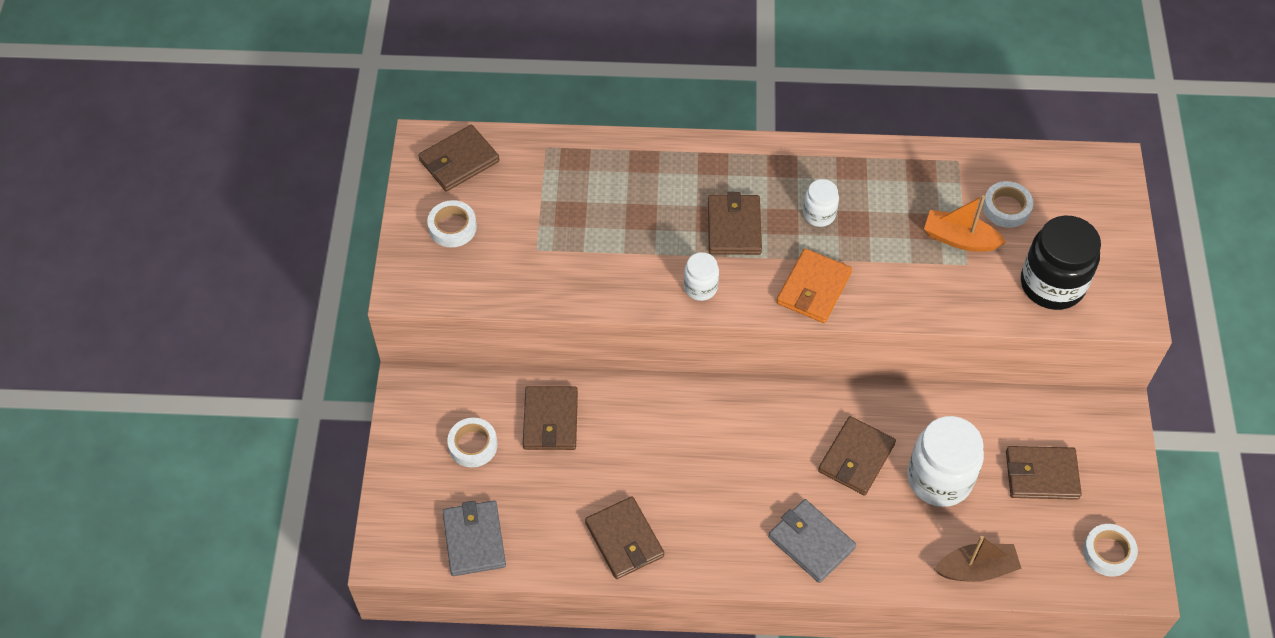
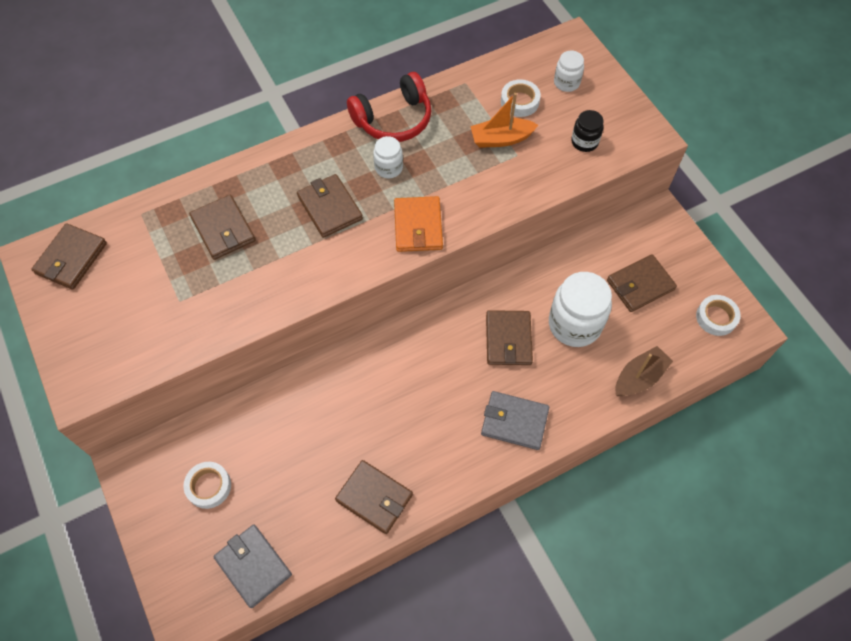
camera: 30 degrees left, 5 degrees up
(452, 227) = (95, 317): white tape -> none
(550, 420) = (261, 432): brown wallet -> brown wallet (223, 229)
(700, 287) = (331, 267): white jar -> white jar (566, 83)
(855, 166) = (393, 119): none -> red headphones
(1052, 284) = (584, 142): black jar -> black jar, size x0.52

